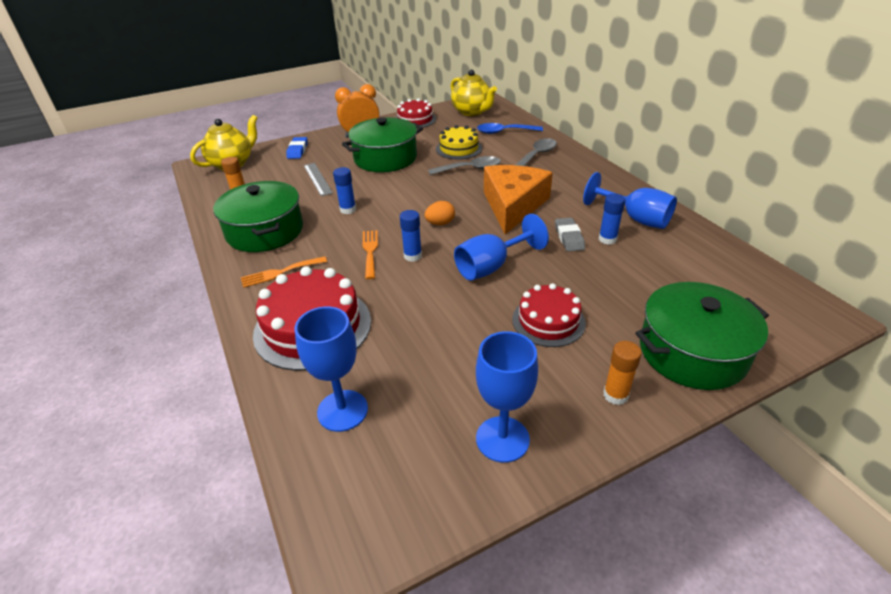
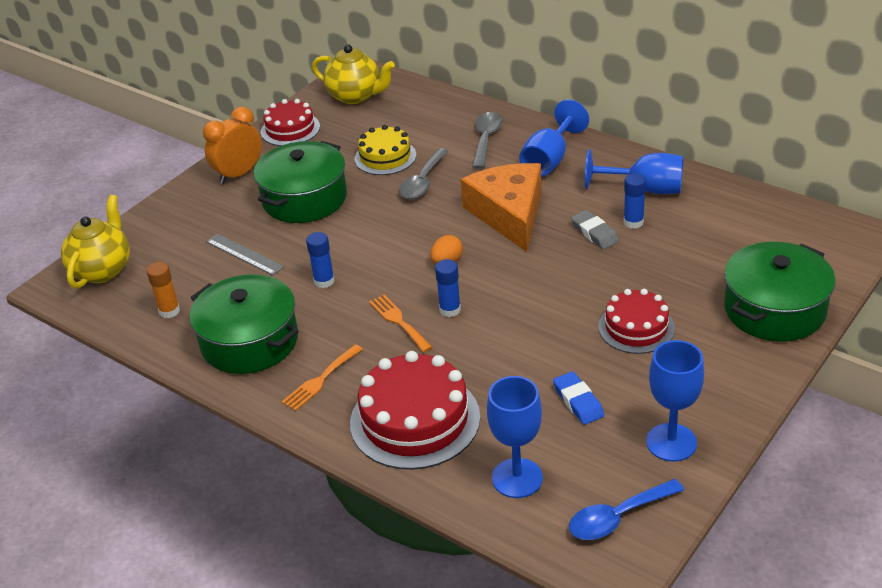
camera: 25 degrees left, 0 degrees up
(297, 150) = (174, 223): blue eraser -> blue eraser (578, 401)
(470, 169) = (423, 182): grey spoon -> grey spoon turned 150 degrees clockwise
(491, 267) = (541, 292): blue goblet -> blue goblet (549, 160)
(504, 132) = (421, 116): blue spoon -> blue spoon (617, 517)
(615, 395) = (736, 371): orange glue stick -> none

